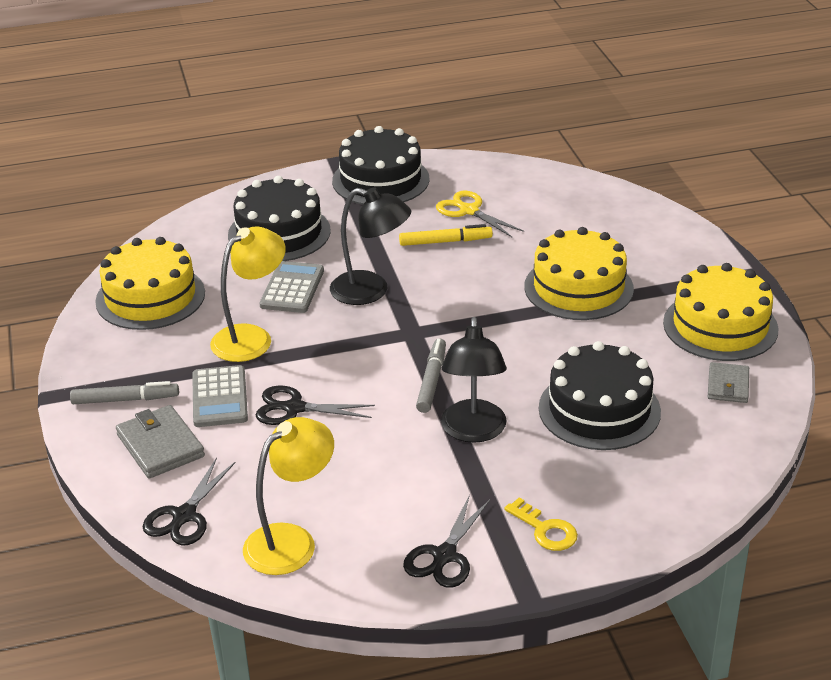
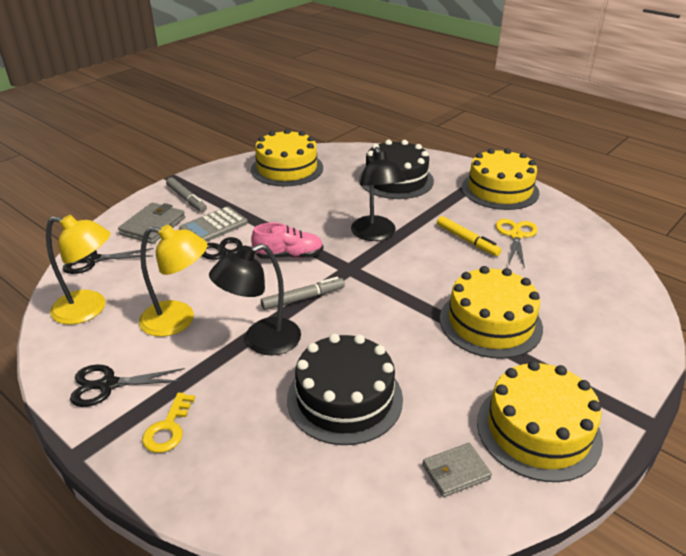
camera: 55 degrees right, 0 degrees up
(251, 337) = (282, 213): yellow lamp -> yellow lamp (178, 320)
(292, 288) = (346, 206): grey calculator -> none
(345, 363) = (289, 256): none -> pink shoe
(380, 180) = (500, 190): black cake -> yellow cake

